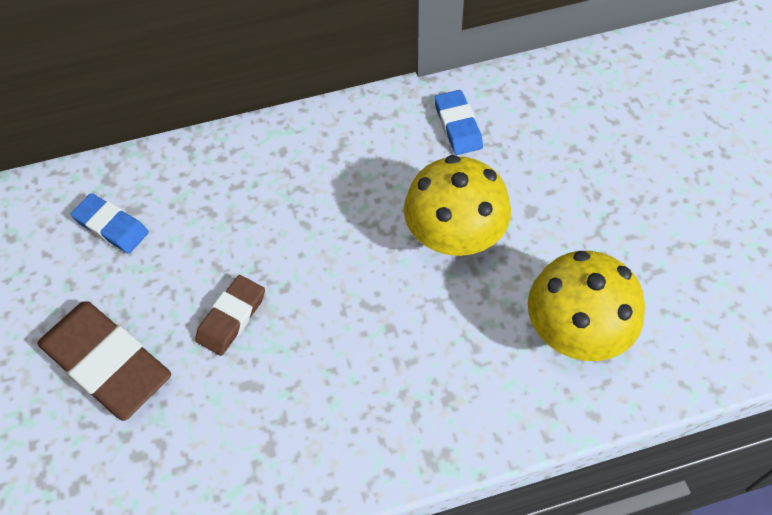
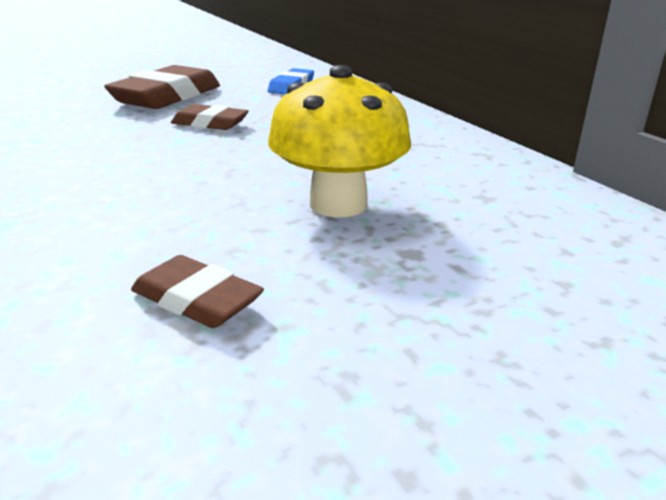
camera: 75 degrees right, 30 degrees down
(457, 126) = (517, 195): blue eraser -> none
(575, 332) = (197, 299): yellow mushroom -> brown eraser

